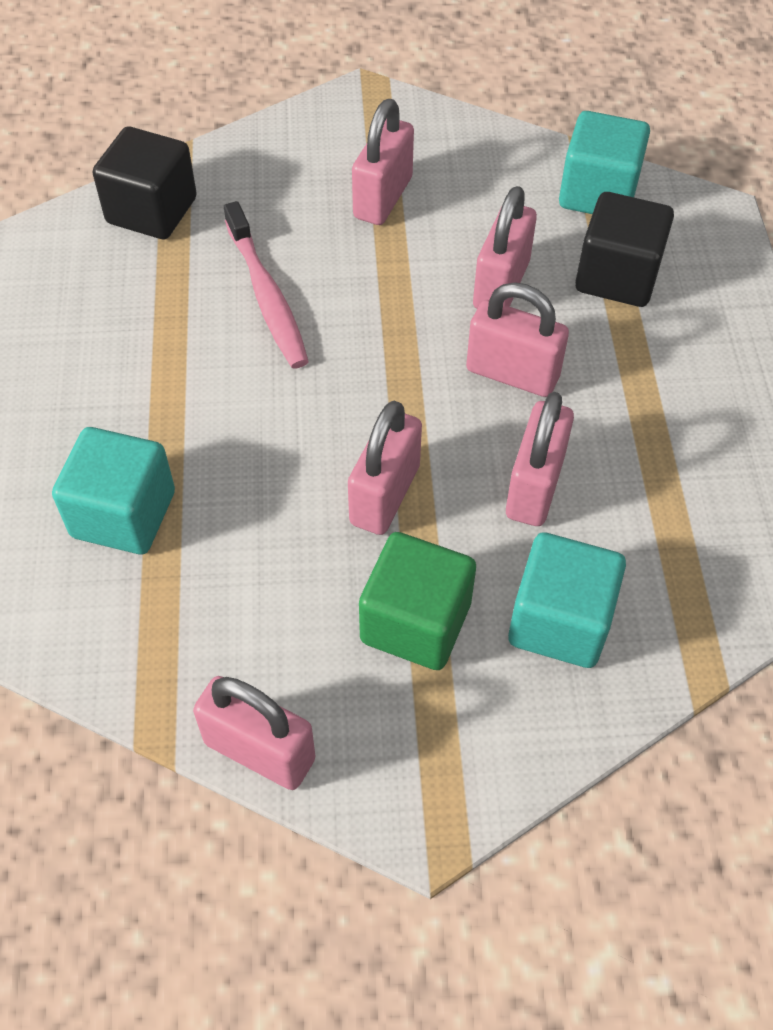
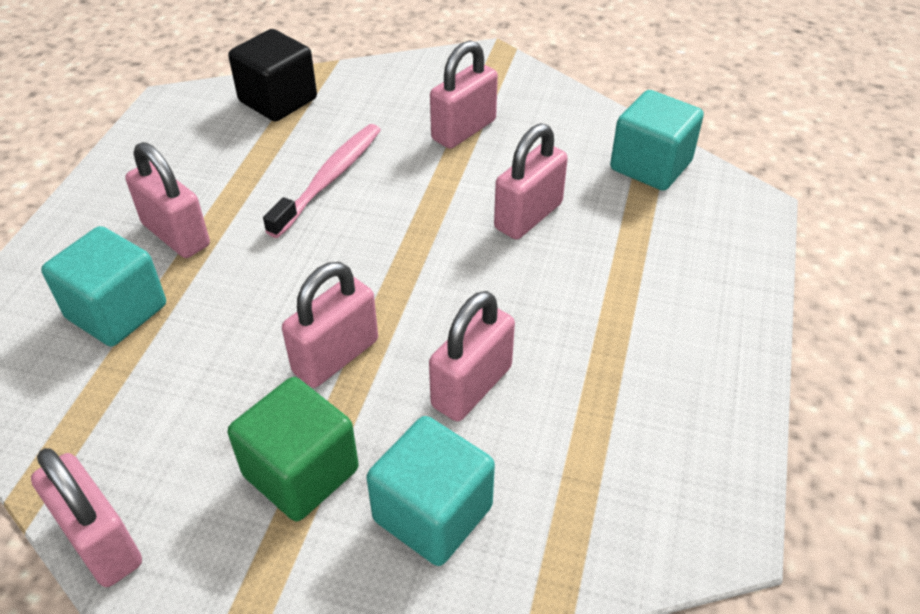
camera: 20 degrees right, 10 degrees down
(267, 296) = (329, 179): pink toothbrush -> pink toothbrush turned 150 degrees counterclockwise
(512, 373) = (501, 288): pink padlock -> pink padlock (176, 235)
(617, 276) = (636, 233): black cube -> none

